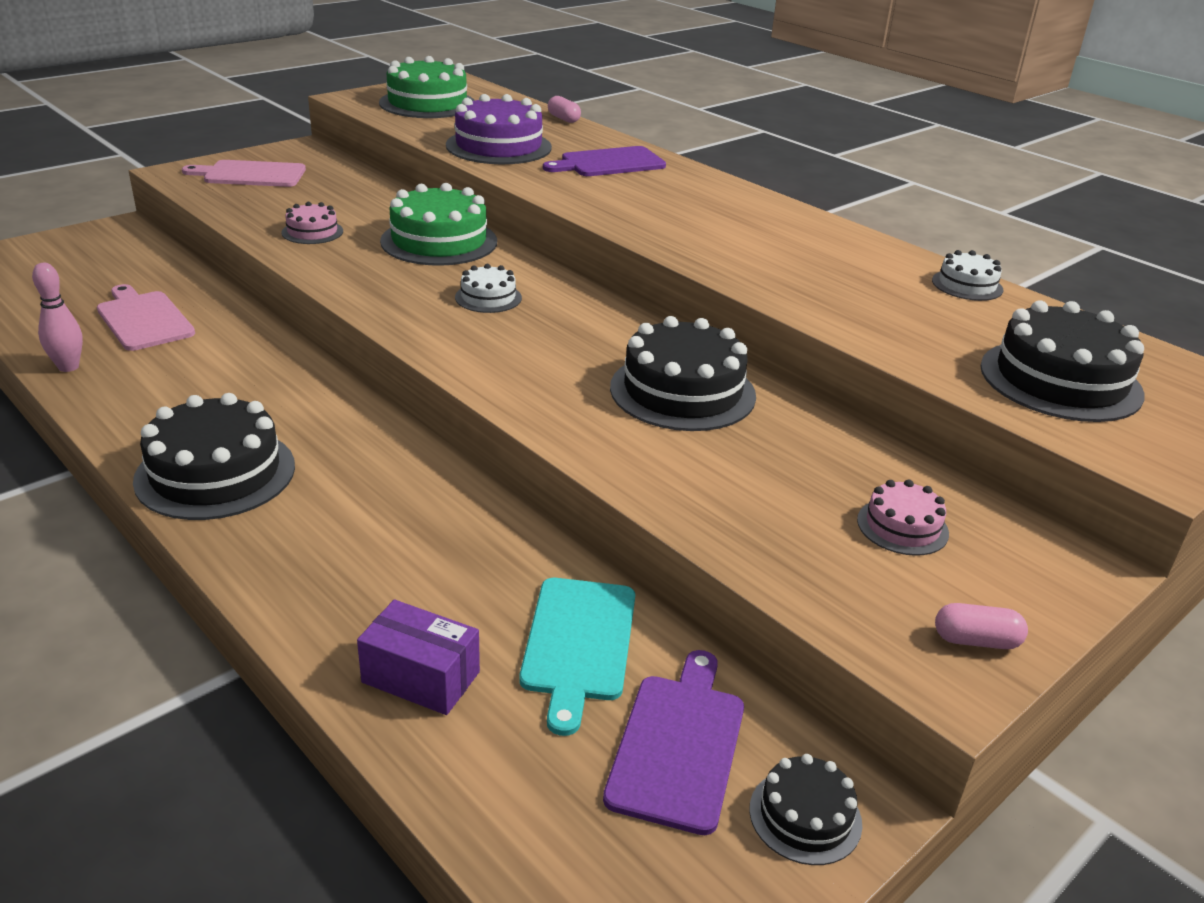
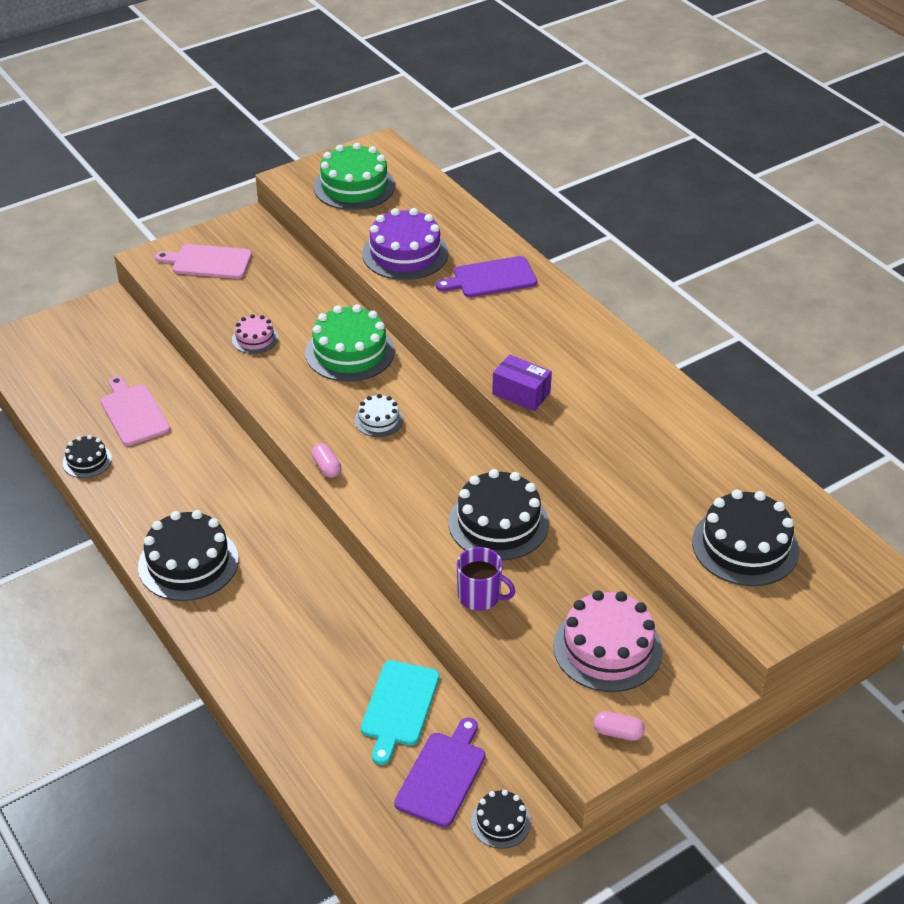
camera: 10 degrees right, 10 degrees up
(68, 367) = (87, 461): pink bowling pin -> black cake
(421, 677) = (305, 722): purple box -> purple box (521, 393)
(563, 119) = (466, 210): pink capsule -> pink capsule (326, 467)
(683, 472) = (480, 596): none -> purple mug
(902, 526) = (607, 648): pink cake -> pink cake, size x1.92
(967, 285) = (725, 442): white cake -> none

